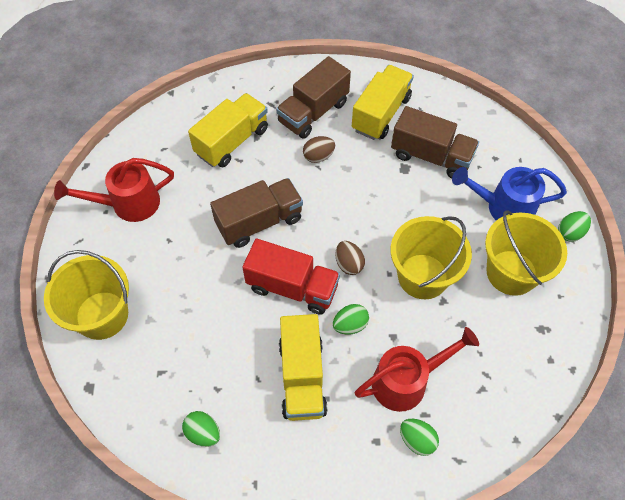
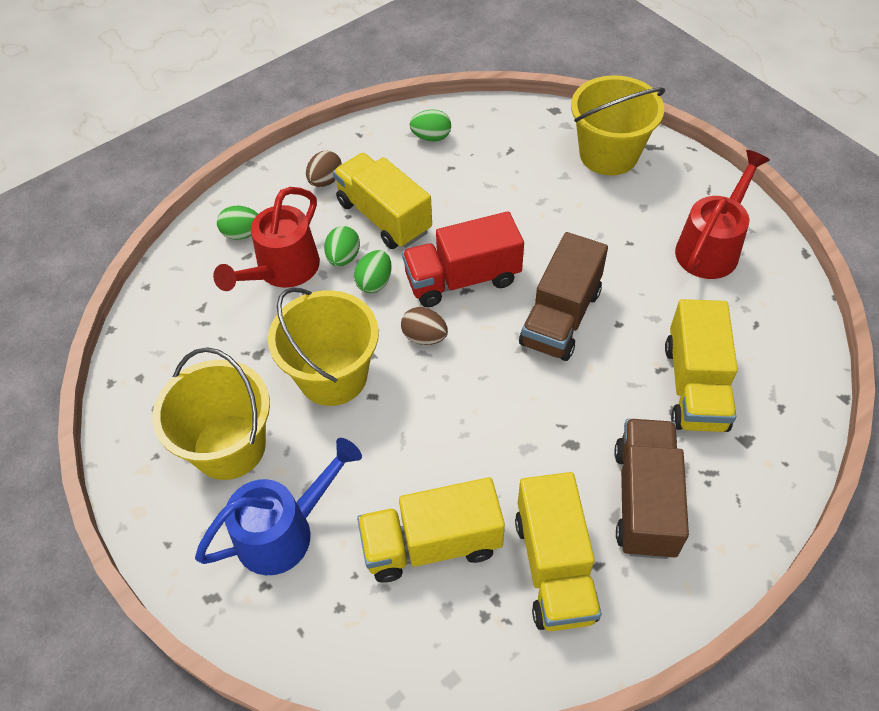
camera: 145 degrees right, 5 degrees down
(318, 156) = (575, 439): brown egg -> brown egg (325, 181)
(431, 156) = (432, 544): brown truck -> yellow truck
(570, 232) = (174, 553): green egg -> green egg (343, 257)

